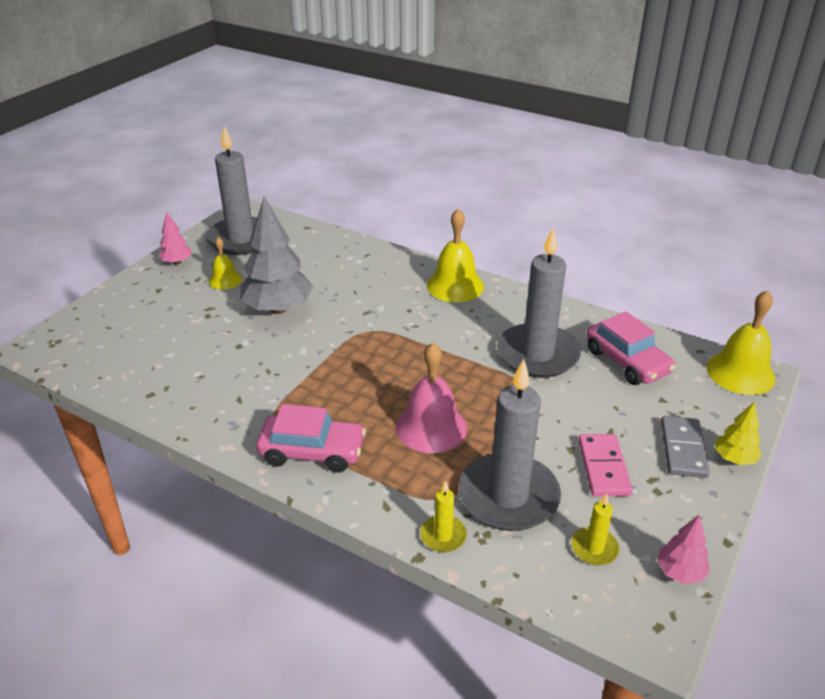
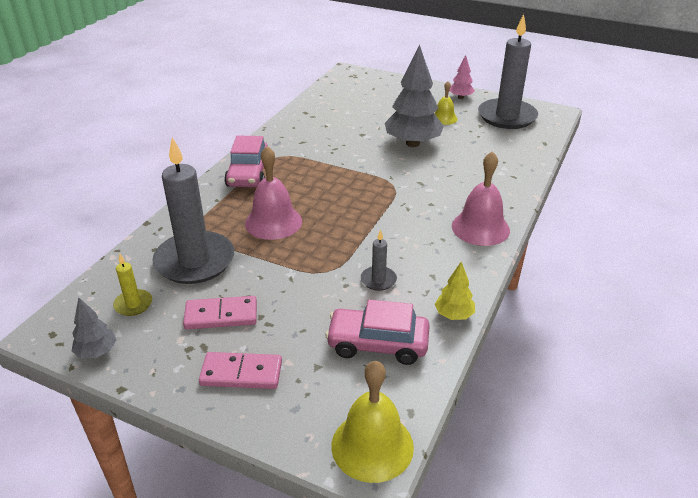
camera: 85 degrees right, 0 degrees up
(443, 536) = (162, 231): yellow candle -> none
(455, 285) = (480, 228): yellow bell -> pink bell
(537, 354) = (378, 280): grey candle -> grey candle, size x0.44
(627, 361) = (377, 344): pink car -> pink car turned 45 degrees clockwise
(680, 572) = (97, 352): pink tree -> grey tree
(683, 449) = (241, 373): grey domino -> pink domino
(734, 458) = (225, 413): yellow tree -> yellow tree (453, 315)

